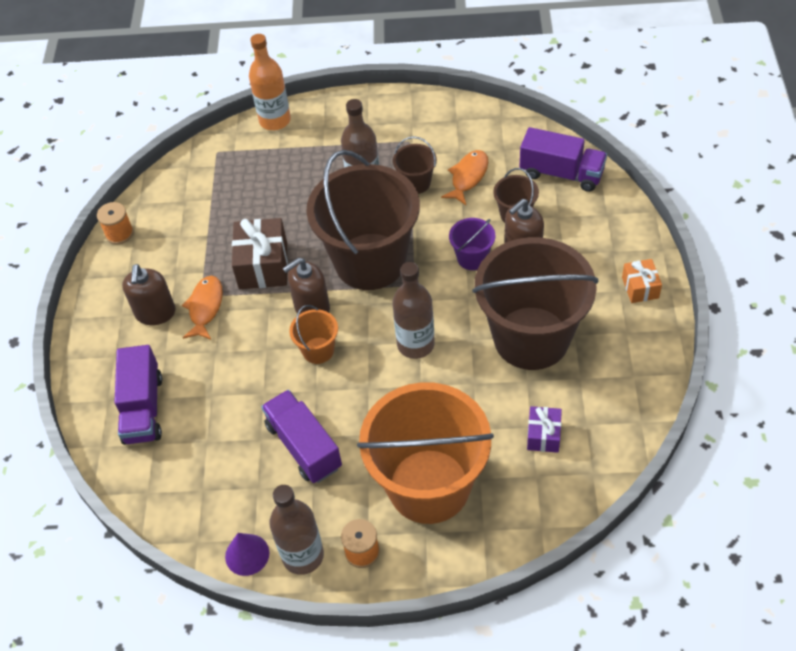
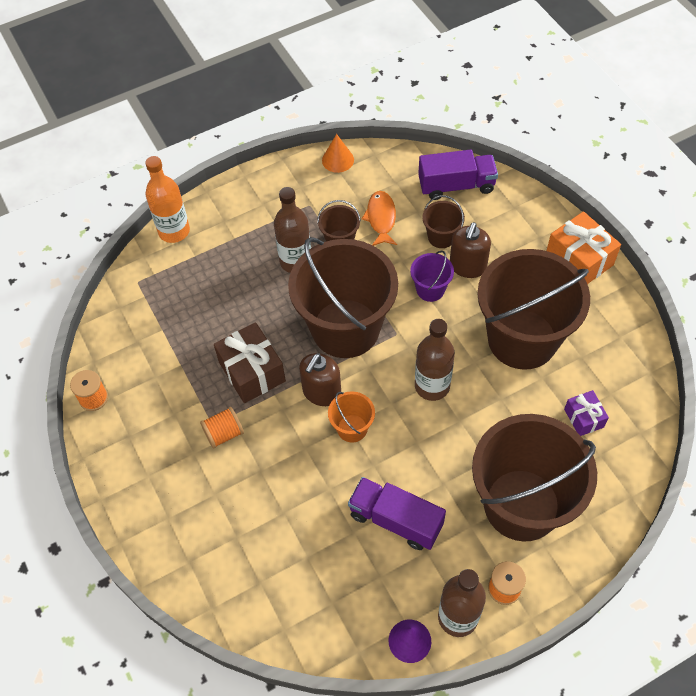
camera: 30 degrees left, 5 degrees up
(143, 408) = (228, 554): purple truck -> none
(155, 313) = (179, 459): brown soap dispenser -> none
(205, 307) = (224, 433): orange fish -> orange spool
(429, 486) = (521, 504): orange bucket -> brown bucket
(462, 110) = (338, 160): none -> orange cone
(640, 287) = (579, 260): orange gift -> orange gift, size x1.75

